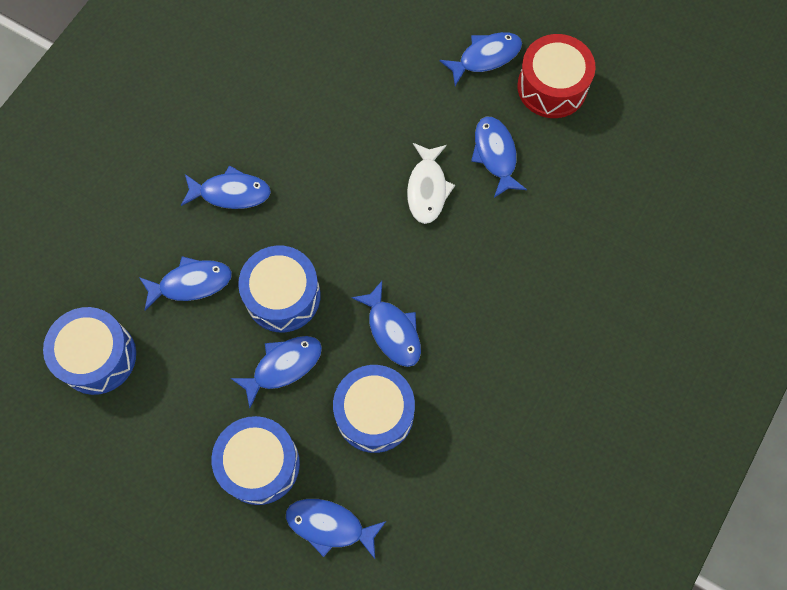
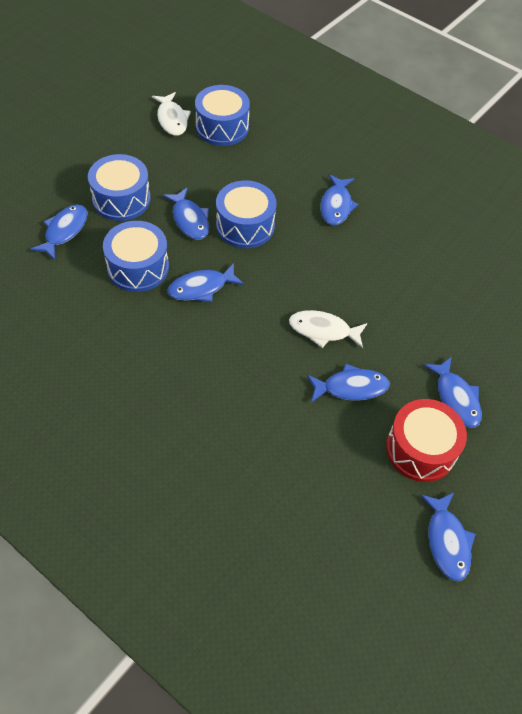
camera: 95 degrees right, 15 degrees down
(87, 431) = (172, 119): none -> white fish
(191, 283) = (266, 177): blue fish -> blue fish (447, 541)

